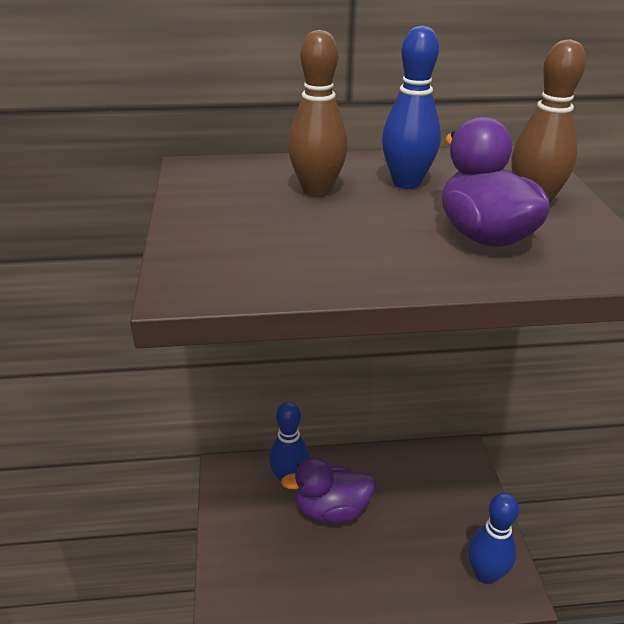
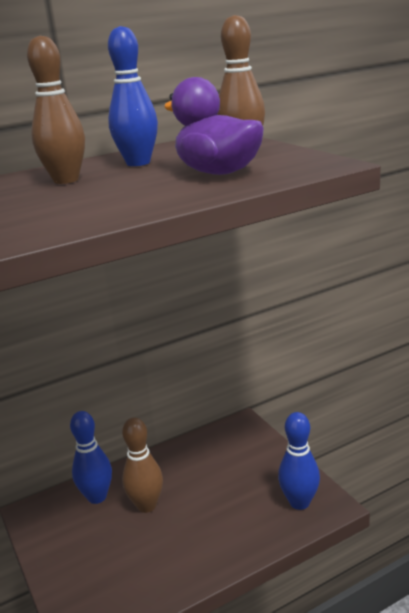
camera: 20 degrees left, 10 degrees down
(331, 510) = (146, 505): purple duck -> brown bowling pin

